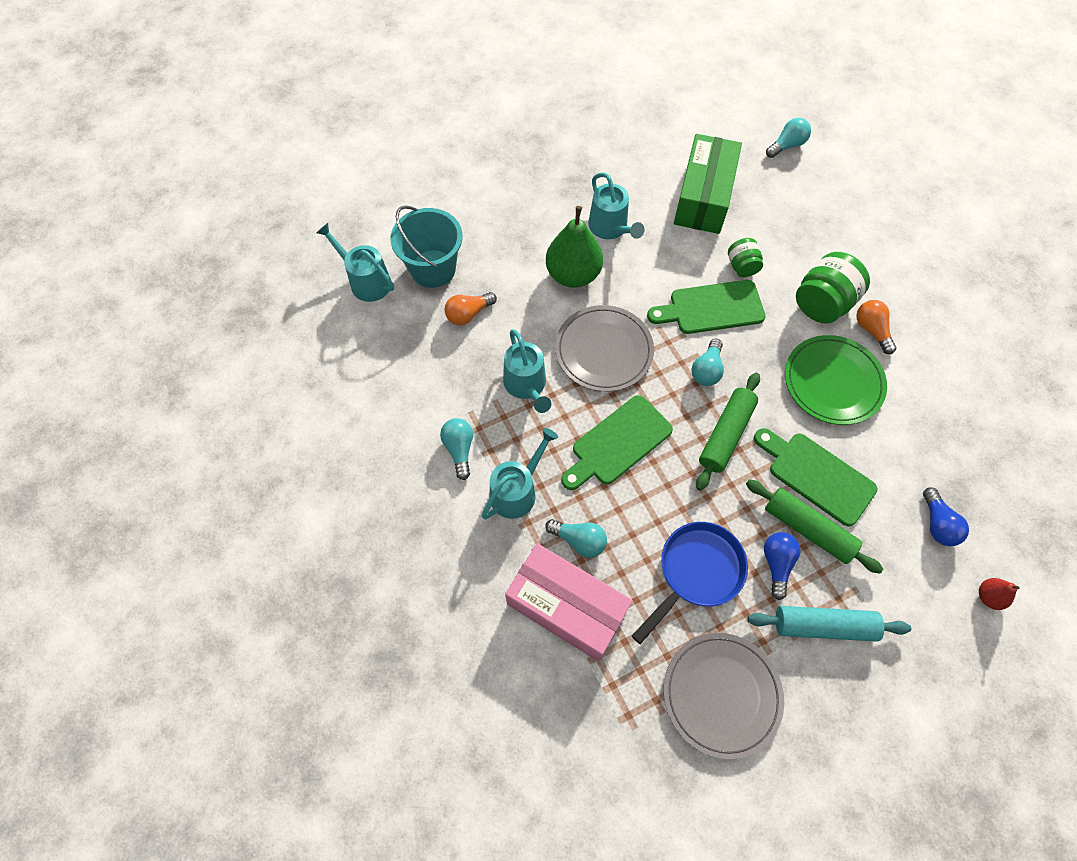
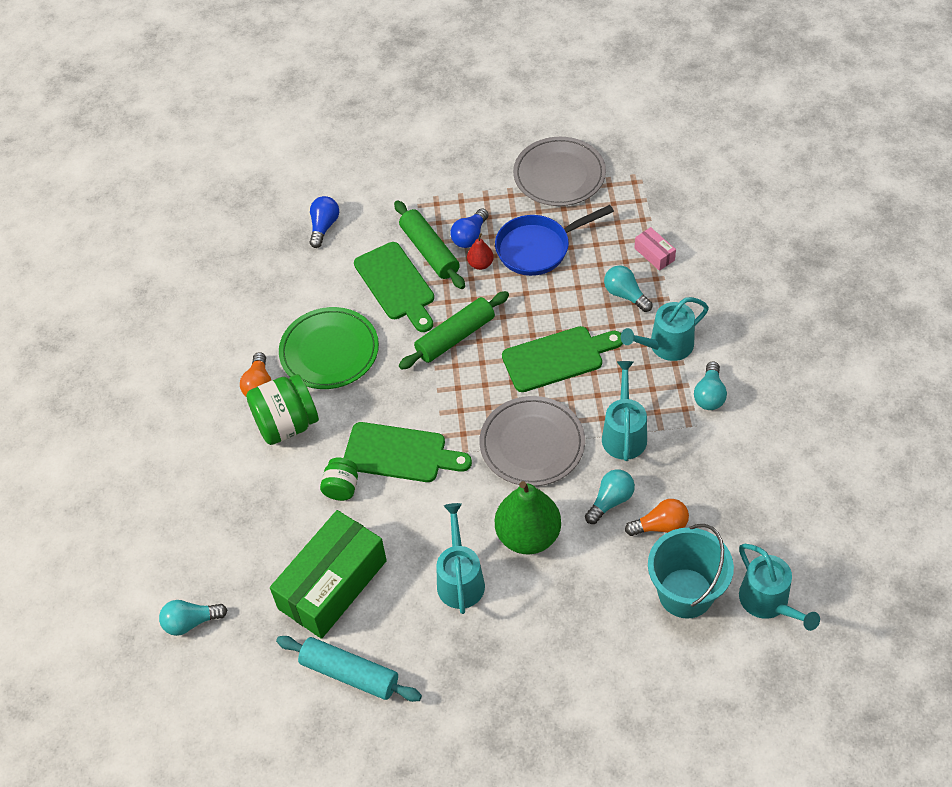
camera: 155 degrees left, 10 degrees down
(567, 607) = (654, 254): pink box -> pink box, size x0.42
(706, 370) = (440, 396): turquoise light bulb -> turquoise light bulb (610, 501)
(823, 625) = (459, 192): turquoise rolling pin -> turquoise rolling pin (349, 674)
(988, 596) = (323, 175): red pear -> red pear (480, 264)

